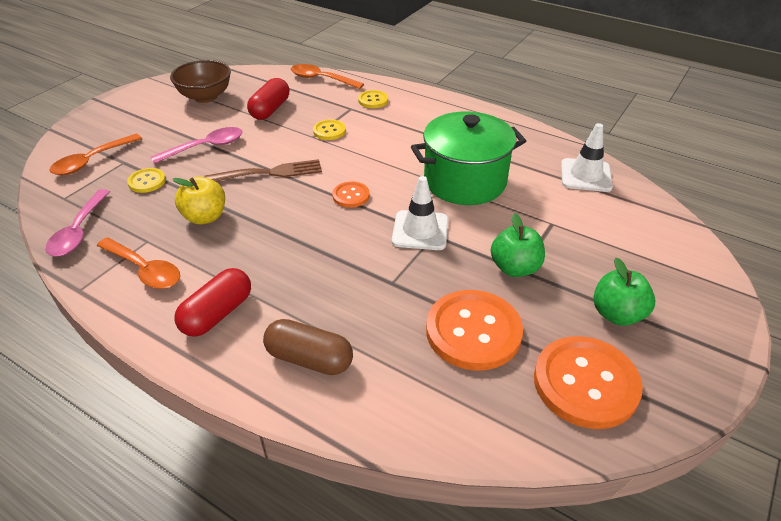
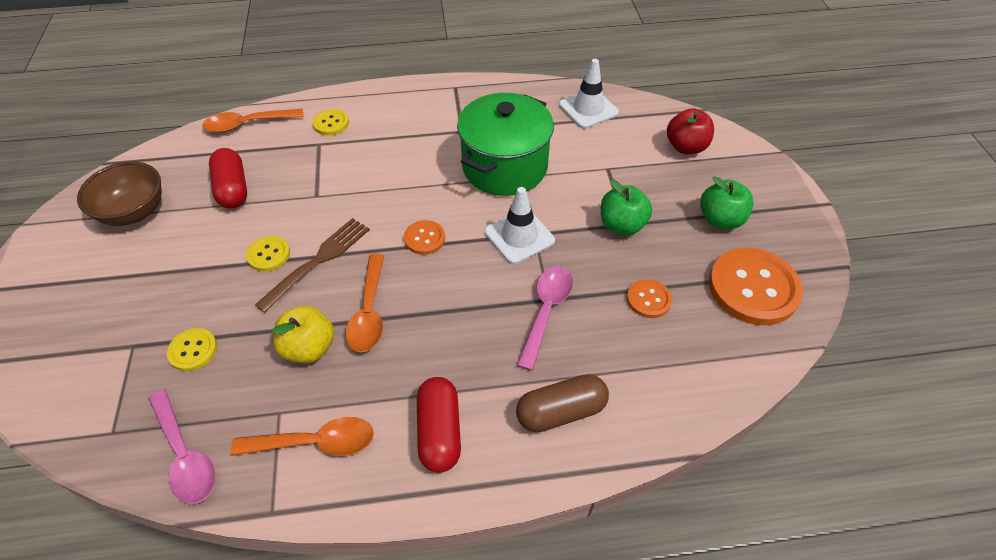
camera: 40 degrees left, 10 degrees up
(92, 161) = (88, 368): orange spoon -> orange spoon (369, 312)
(206, 147) = (212, 272): pink spoon -> pink spoon (546, 311)
(329, 131) = (326, 181): yellow button -> yellow button (269, 255)
(473, 331) = (648, 299): orange button -> orange button, size x0.49
(649, 244) = (685, 147): none -> red apple

